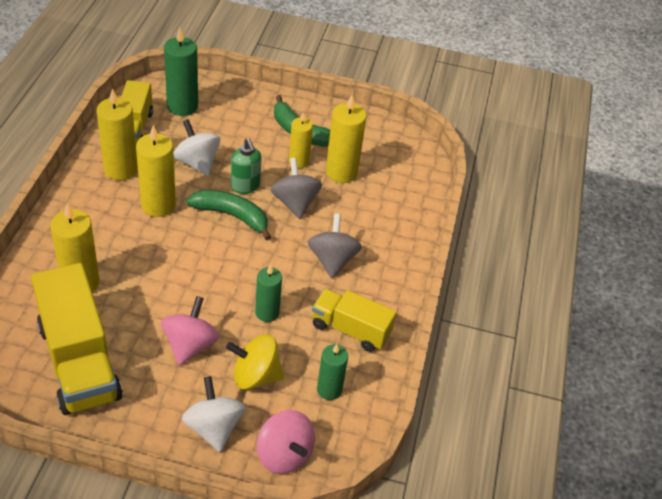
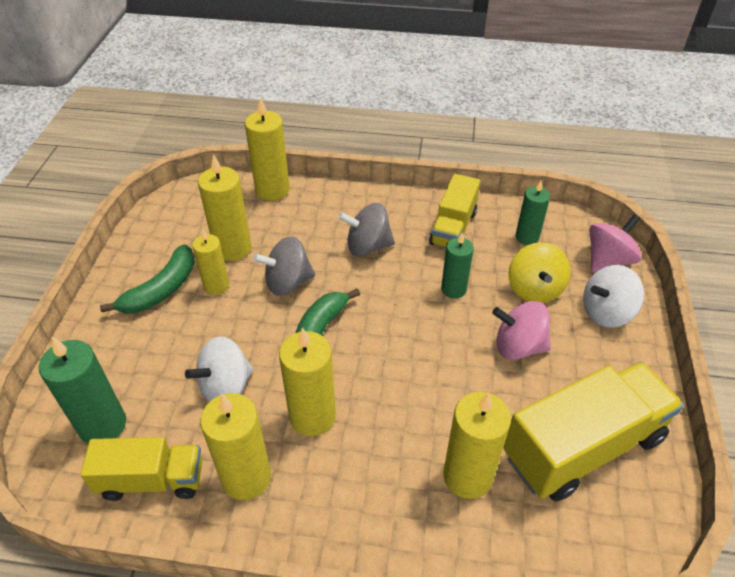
camera: 90 degrees left, 0 degrees up
(245, 186) = (266, 330): green soap dispenser -> none
(418, 202) = (272, 190): none -> yellow candle

